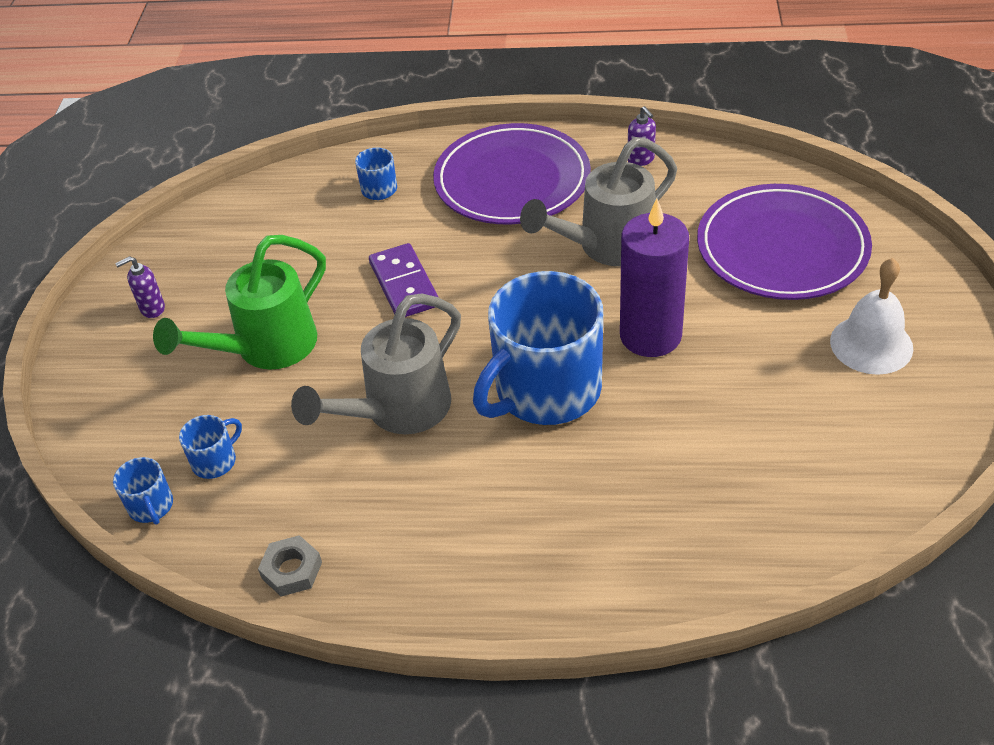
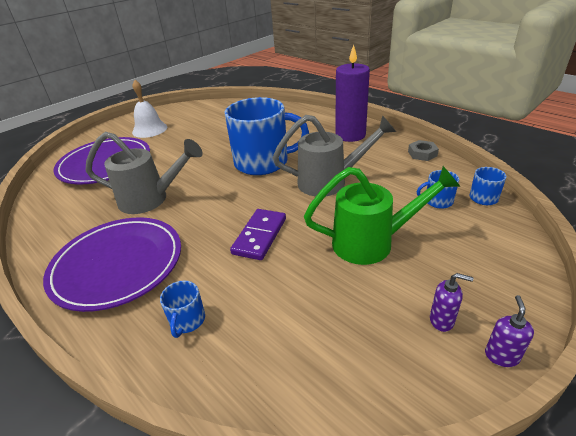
camera: 140 degrees left, 10 degrees down
(641, 160) = (53, 233): purple soap dispenser -> purple soap dispenser (501, 356)
(650, 335) = (200, 161): purple candle -> purple candle (350, 135)

